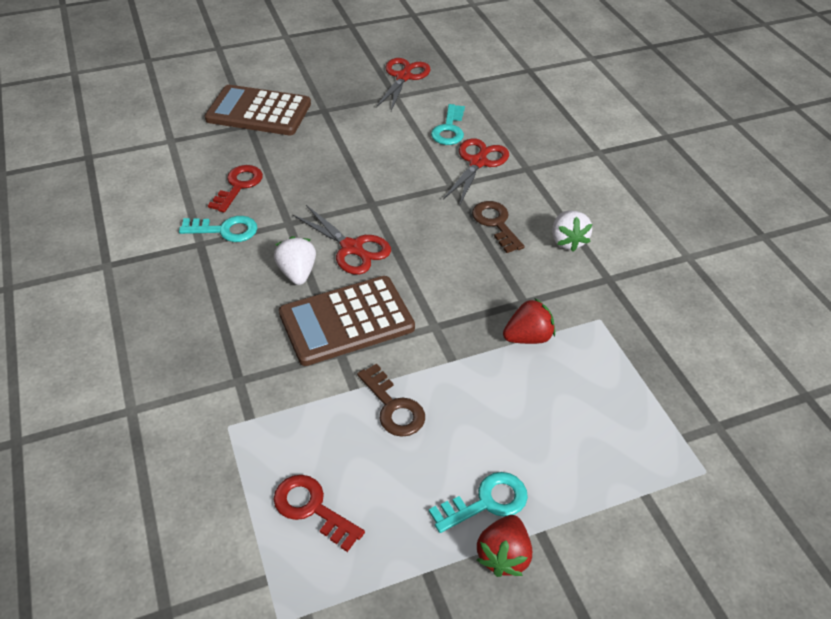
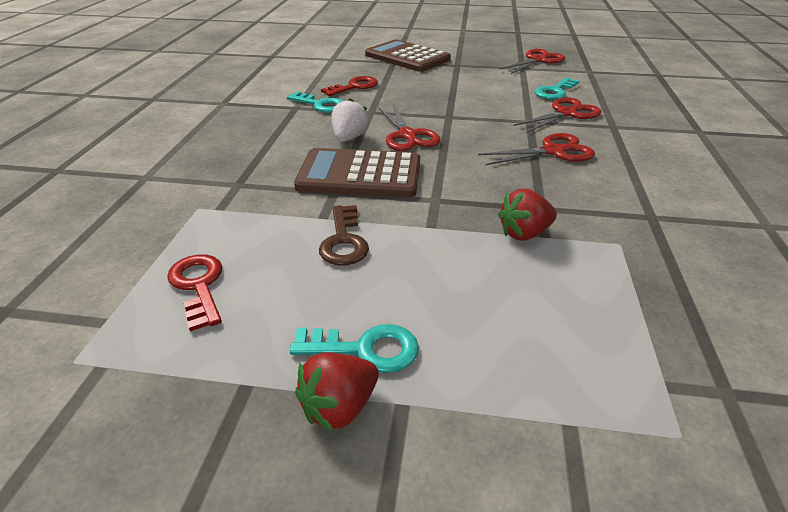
camera: 30 degrees right, 10 degrees down
(496, 223) = (553, 151): brown key -> red scissors
(528, 337) = (524, 233): red strawberry -> red strawberry turned 150 degrees clockwise
(567, 241) = (622, 179): white strawberry -> none

